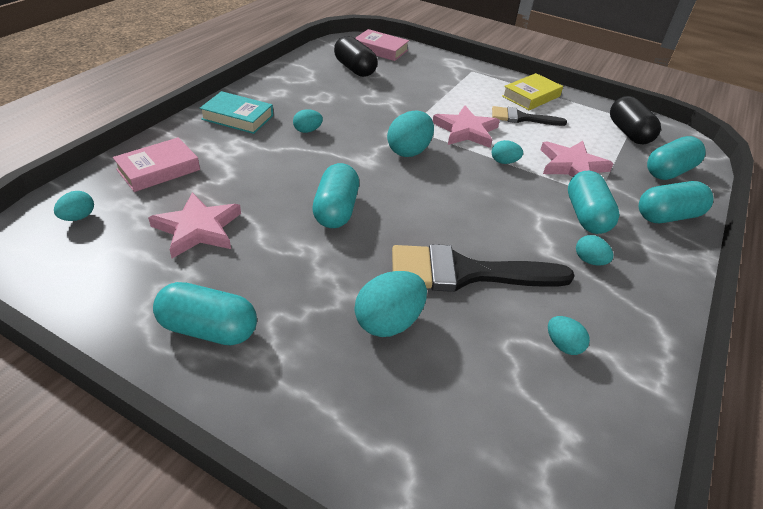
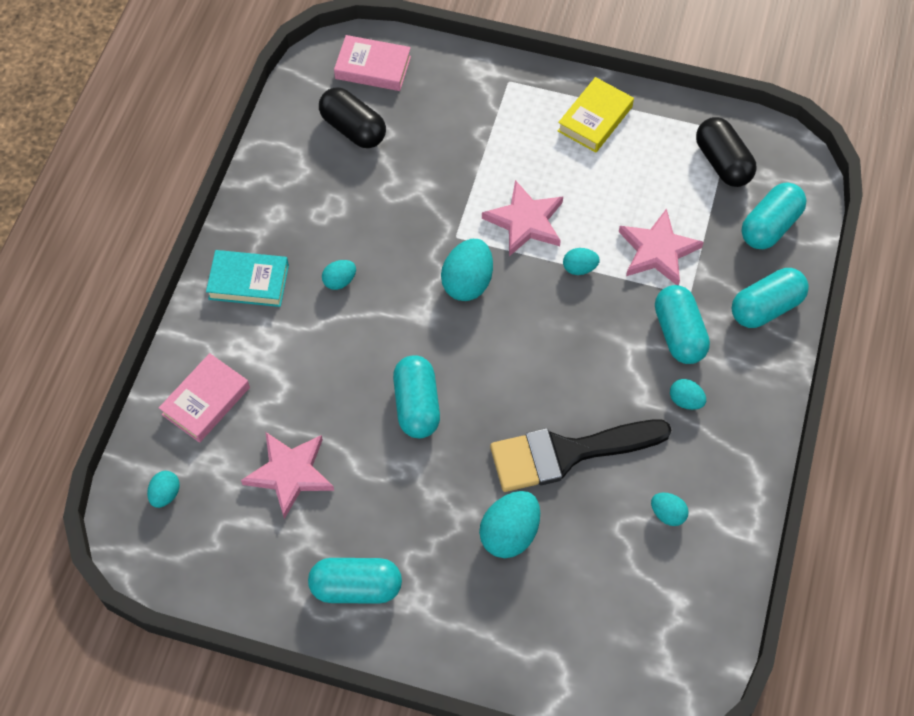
camera: 10 degrees left, 20 degrees up
(522, 118) = (589, 173): black brush -> none

